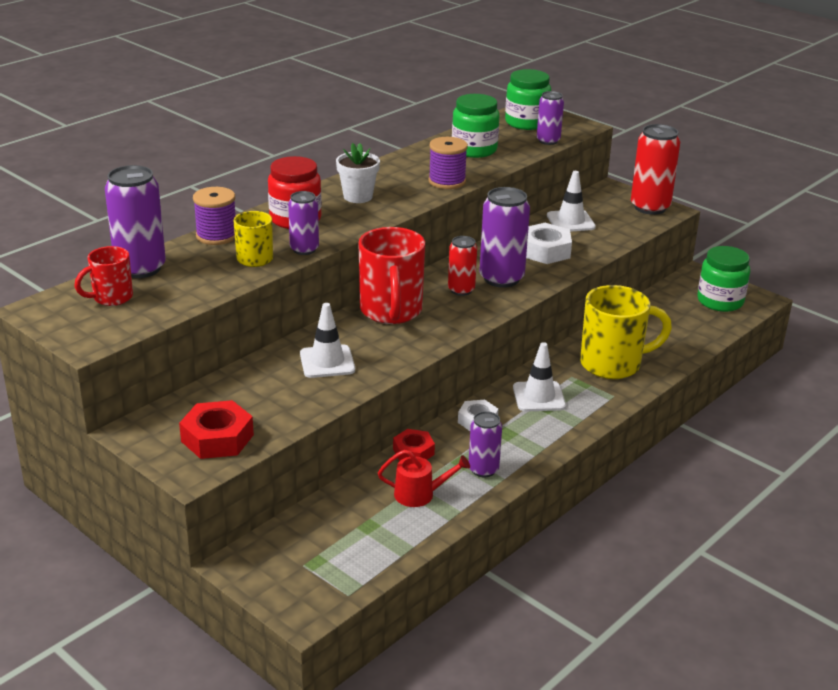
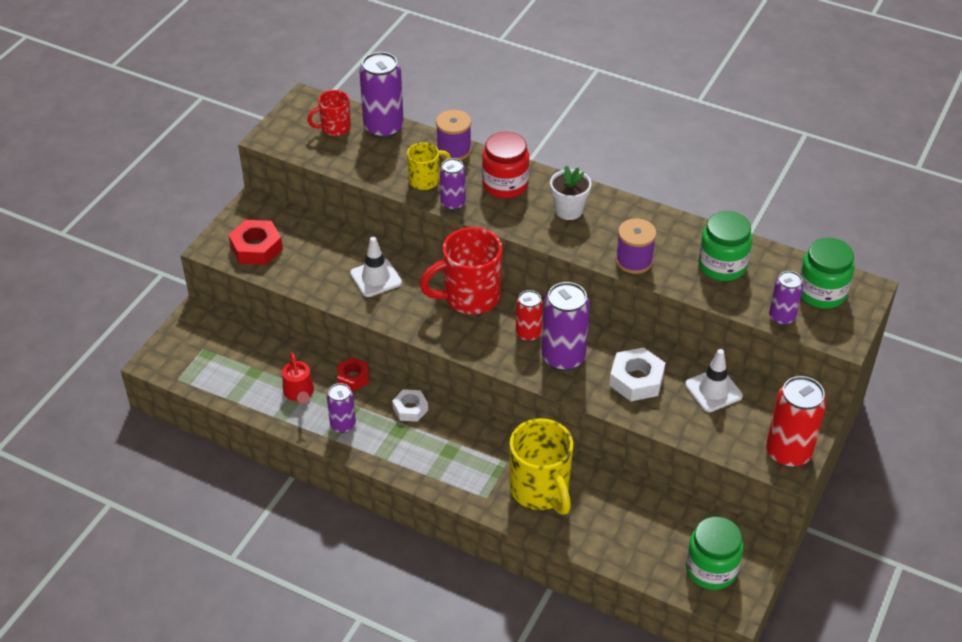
camera: 75 degrees right, 15 degrees up
(111, 298) = (334, 128): red mug -> red mug turned 60 degrees counterclockwise
(539, 397) = (462, 443): white traffic cone -> none

